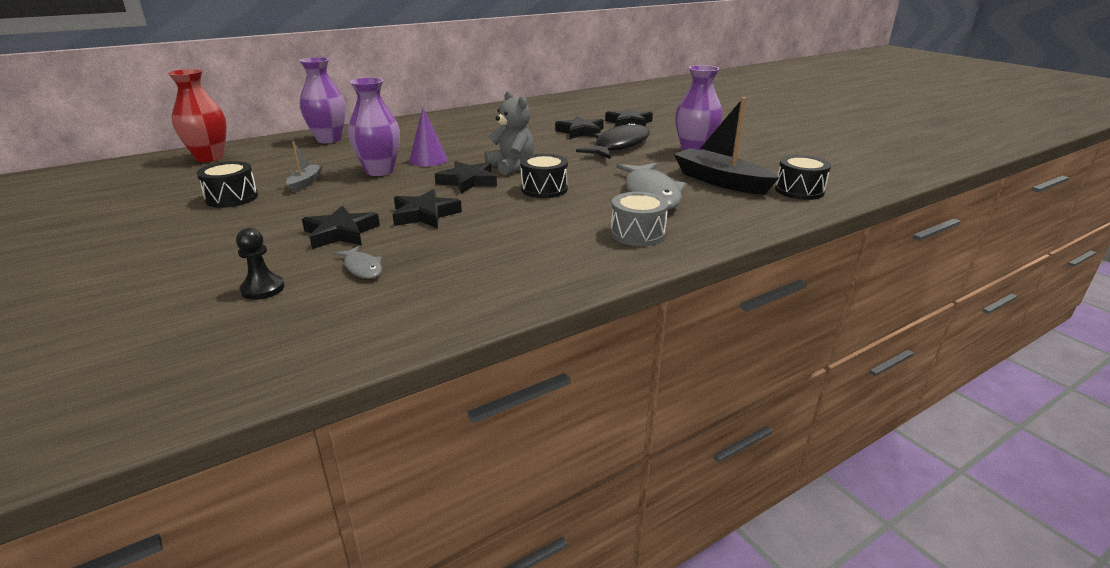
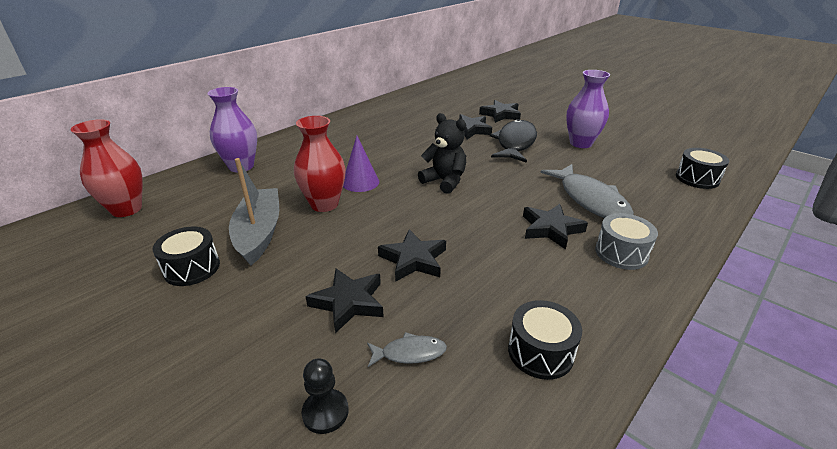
camera: 15 degrees left, 5 degrees up
(305, 183) = (259, 233): grey boat -> grey boat, size x1.92
(362, 268) = (409, 353): grey fish -> grey fish turned 45 degrees counterclockwise
(380, 171) = (324, 204): purple vase -> red vase
(468, 181) = (420, 206): black star -> black star (551, 229)
(511, 167) = (444, 181): grey teddy bear -> black teddy bear
(544, 189) = (496, 207): black drum -> black drum (540, 352)
(720, 181) = (630, 176): black boat -> none

